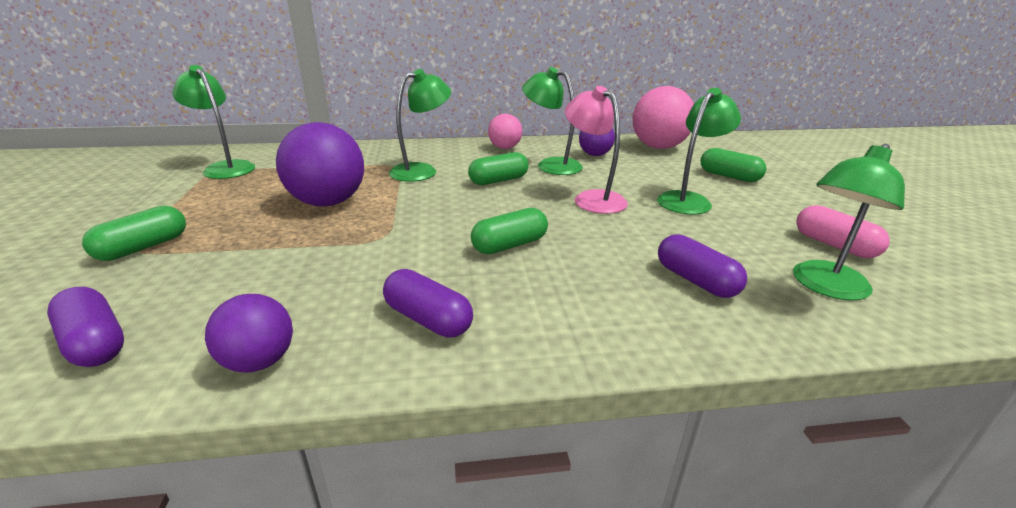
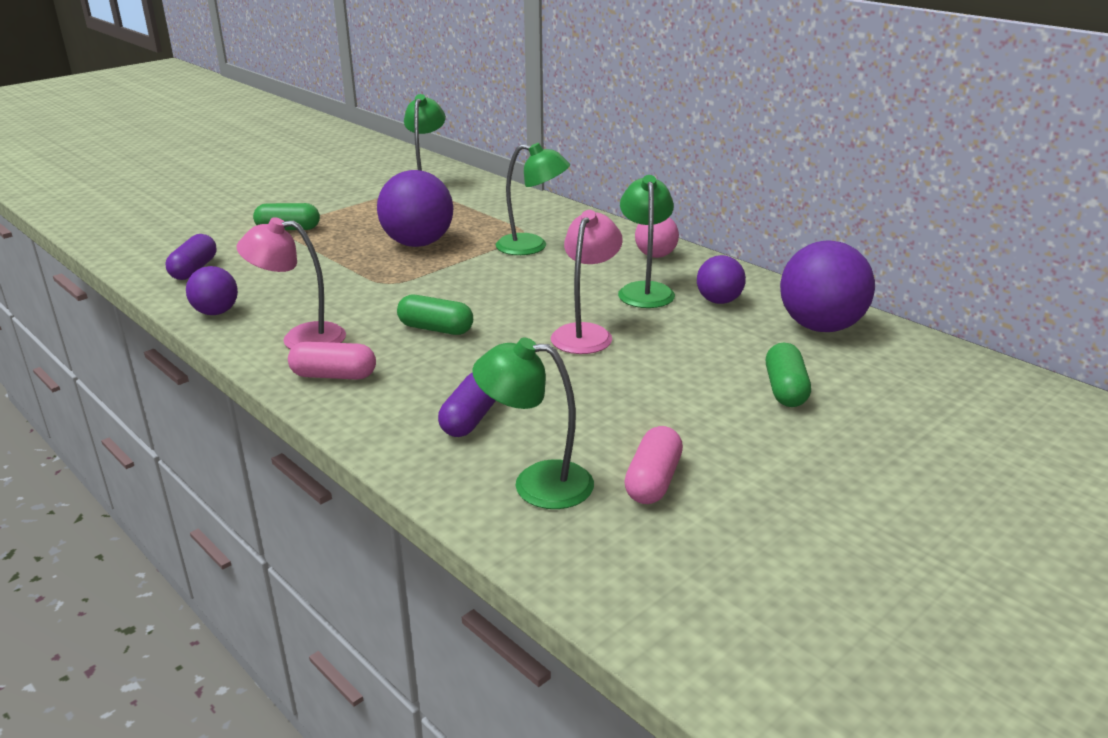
camera: 55 degrees right, 0 degrees up
(428, 319) = (301, 338): purple capsule -> pink lamp
(498, 181) = (561, 282): green capsule -> none
(542, 325) = (334, 376): none -> pink capsule
(658, 147) = (820, 327): pink ball -> purple ball
(689, 200) = (661, 380): green lamp -> none

